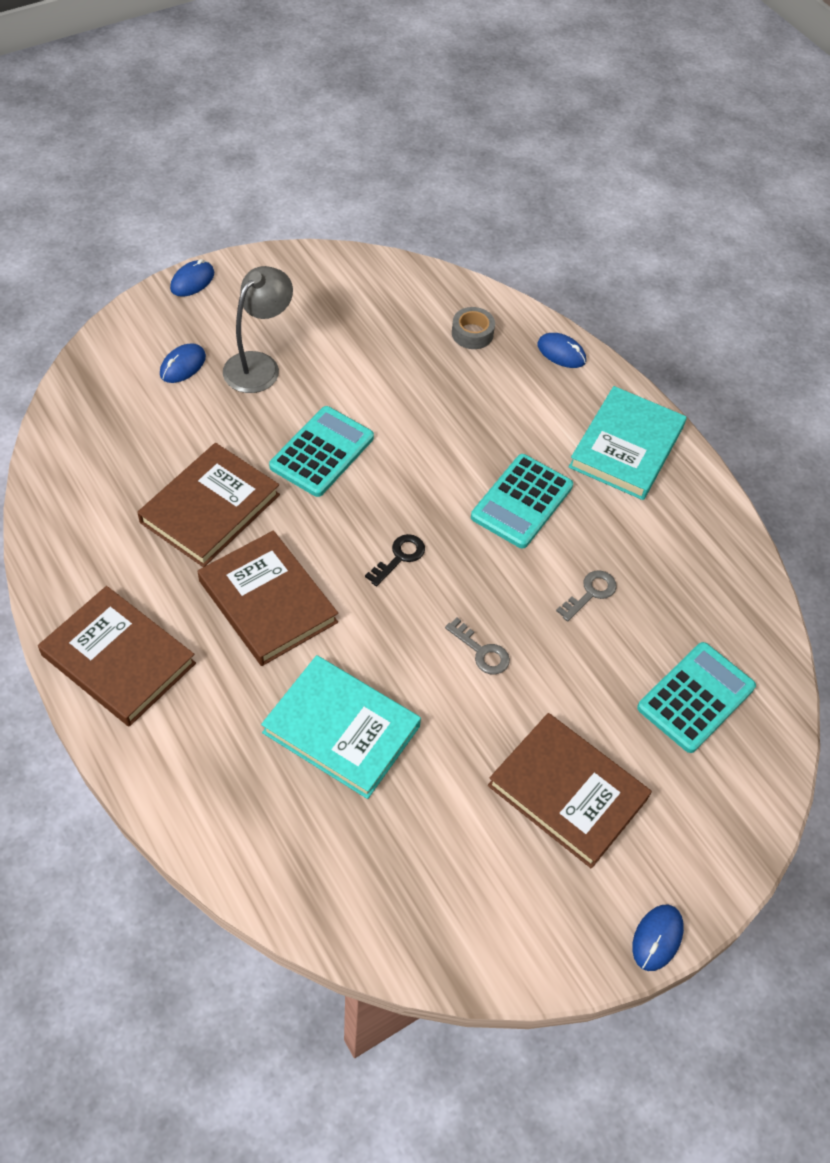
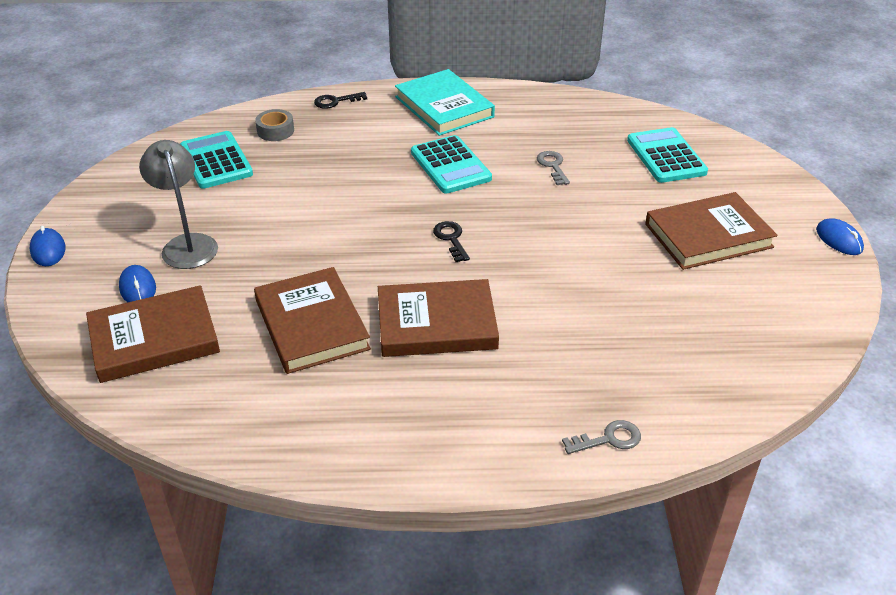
camera: 55 degrees left, 15 degrees down
(119, 659) = (425, 437): brown book -> brown book (154, 338)
(322, 452) = (313, 242): turquoise calculator -> turquoise calculator (216, 161)
(341, 729) = (588, 325): turquoise book -> none
(481, 651) = (566, 231): grey key -> grey key (608, 439)
(561, 353) = (336, 101): blue mouse -> black key

